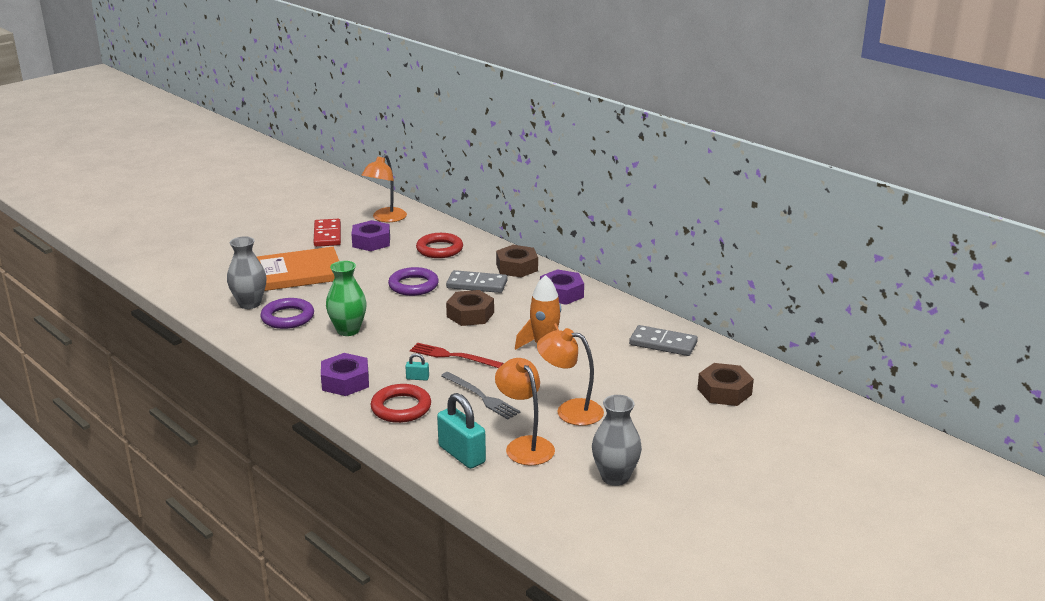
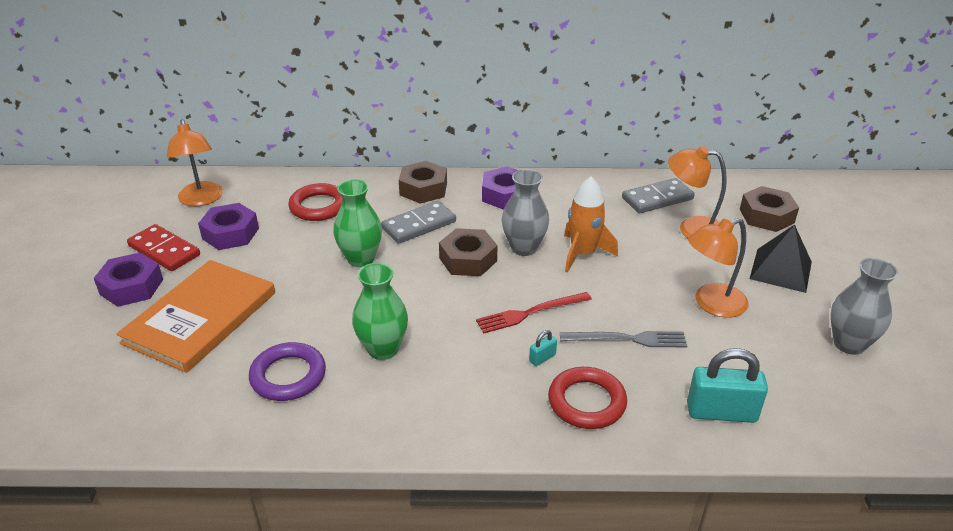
camera: 45 degrees left, 10 degrees up
(250, 304) = (210, 387): grey vase -> grey vase (524, 248)
(345, 381) = (485, 411): purple nut -> purple nut (131, 287)
(413, 285) = (360, 259): purple ring -> green vase
(525, 445) = (744, 363): orange lamp -> orange lamp (692, 229)
(660, 421) = (780, 270): none -> black pyramid

